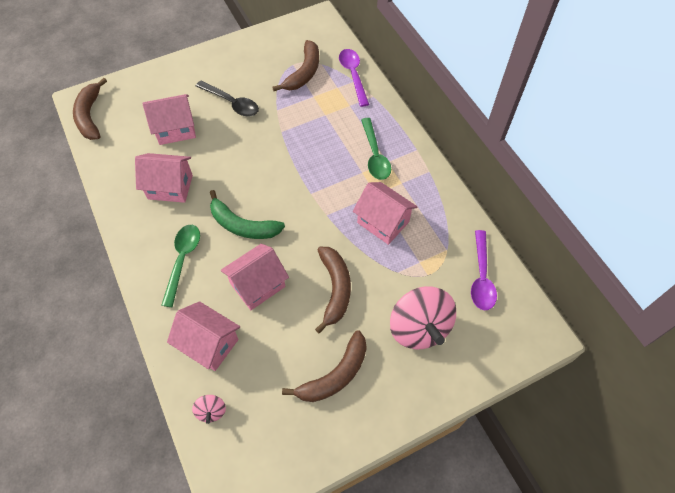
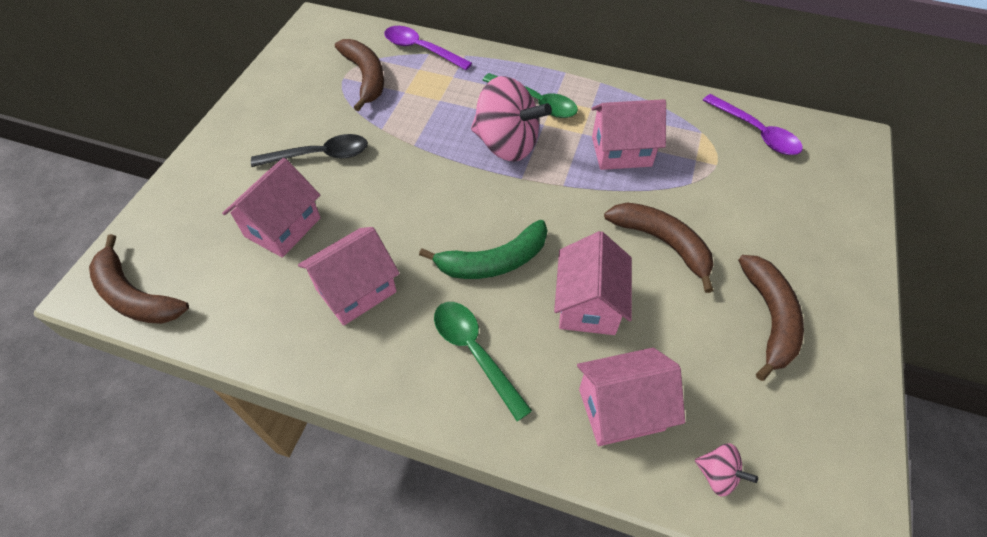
camera: 45 degrees left, 5 degrees down
(419, 328) = (772, 213): pink spinning top -> pink spinning top (507, 144)

